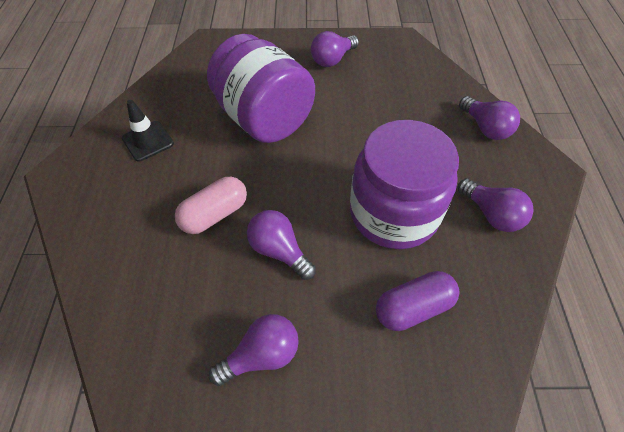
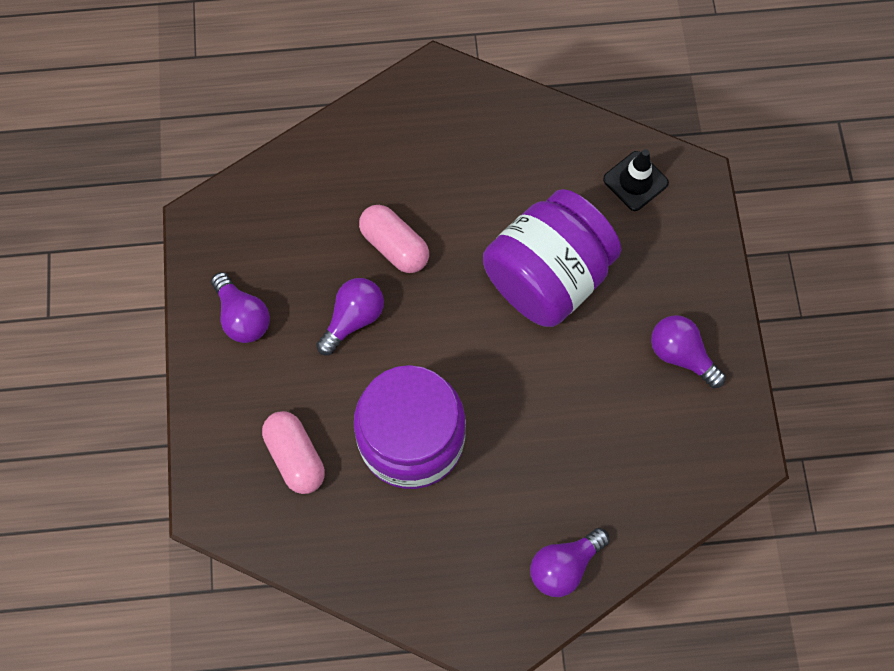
camera: 85 degrees right, 15 degrees up
(148, 141) = (494, 150): black traffic cone -> black traffic cone (635, 181)
(413, 307) = (296, 456): purple capsule -> pink capsule
(491, 214) = (418, 553): purple light bulb -> none

